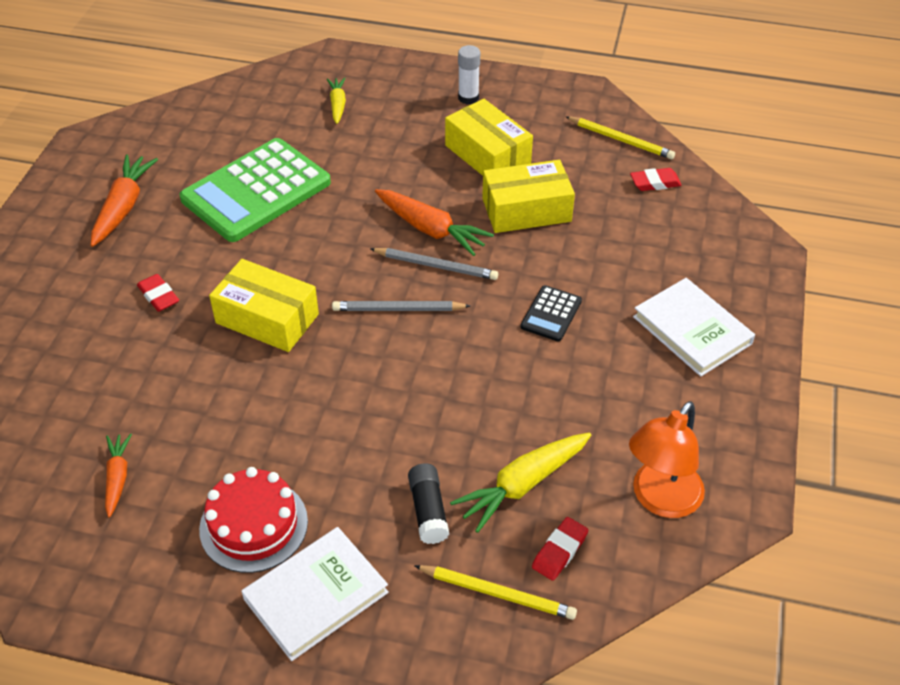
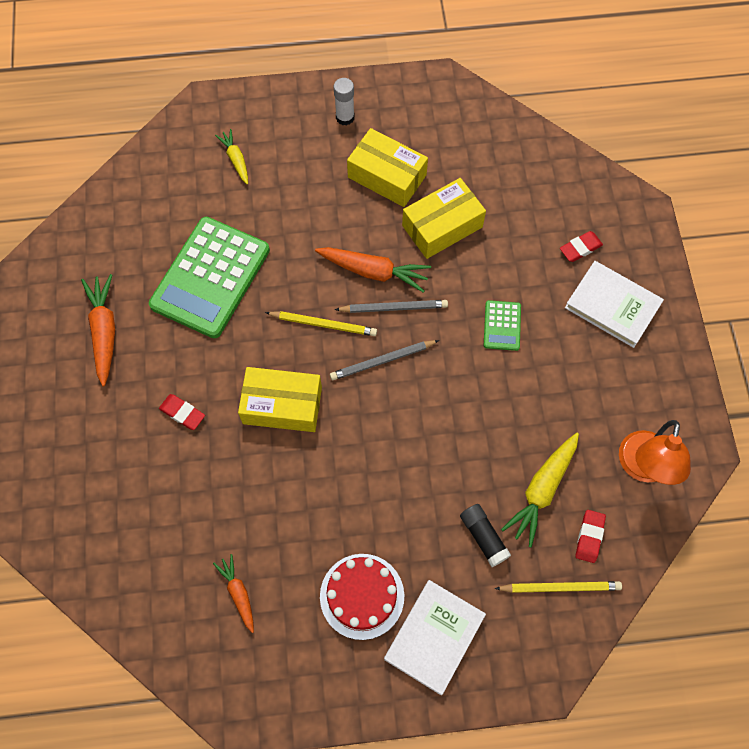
camera: 20 degrees left, 20 degrees up
(551, 314) = (502, 326): black calculator -> green calculator
(621, 140) = (489, 126): yellow pencil -> yellow pencil (323, 324)
(655, 183) = (533, 165): red eraser -> red eraser (580, 248)

